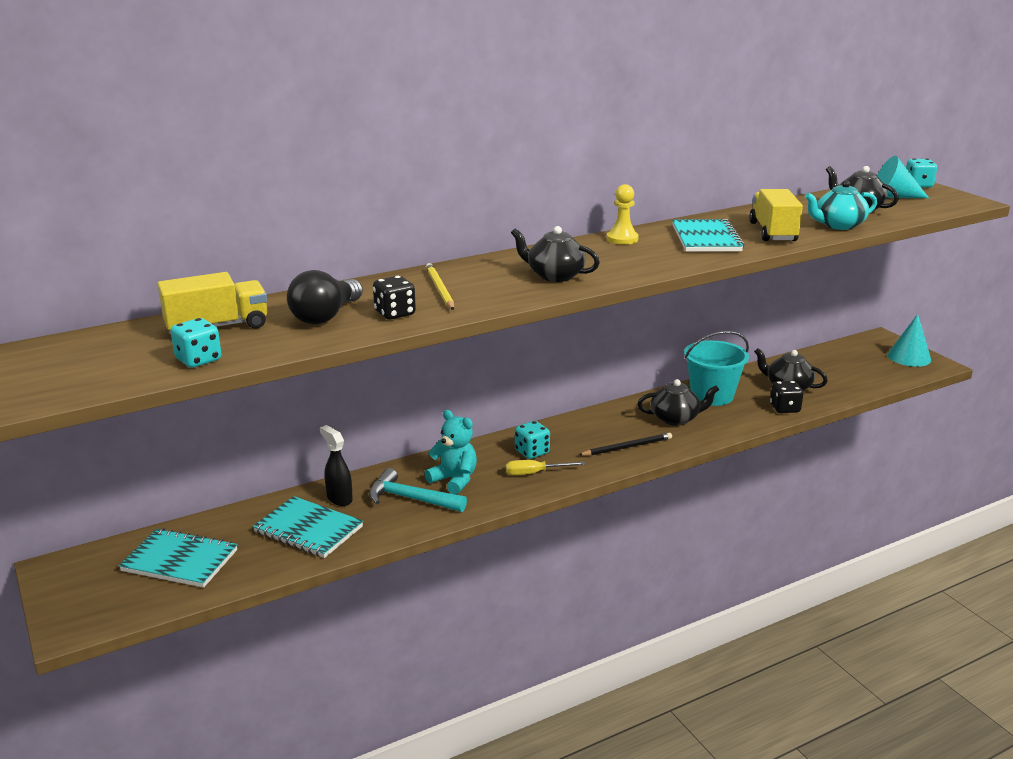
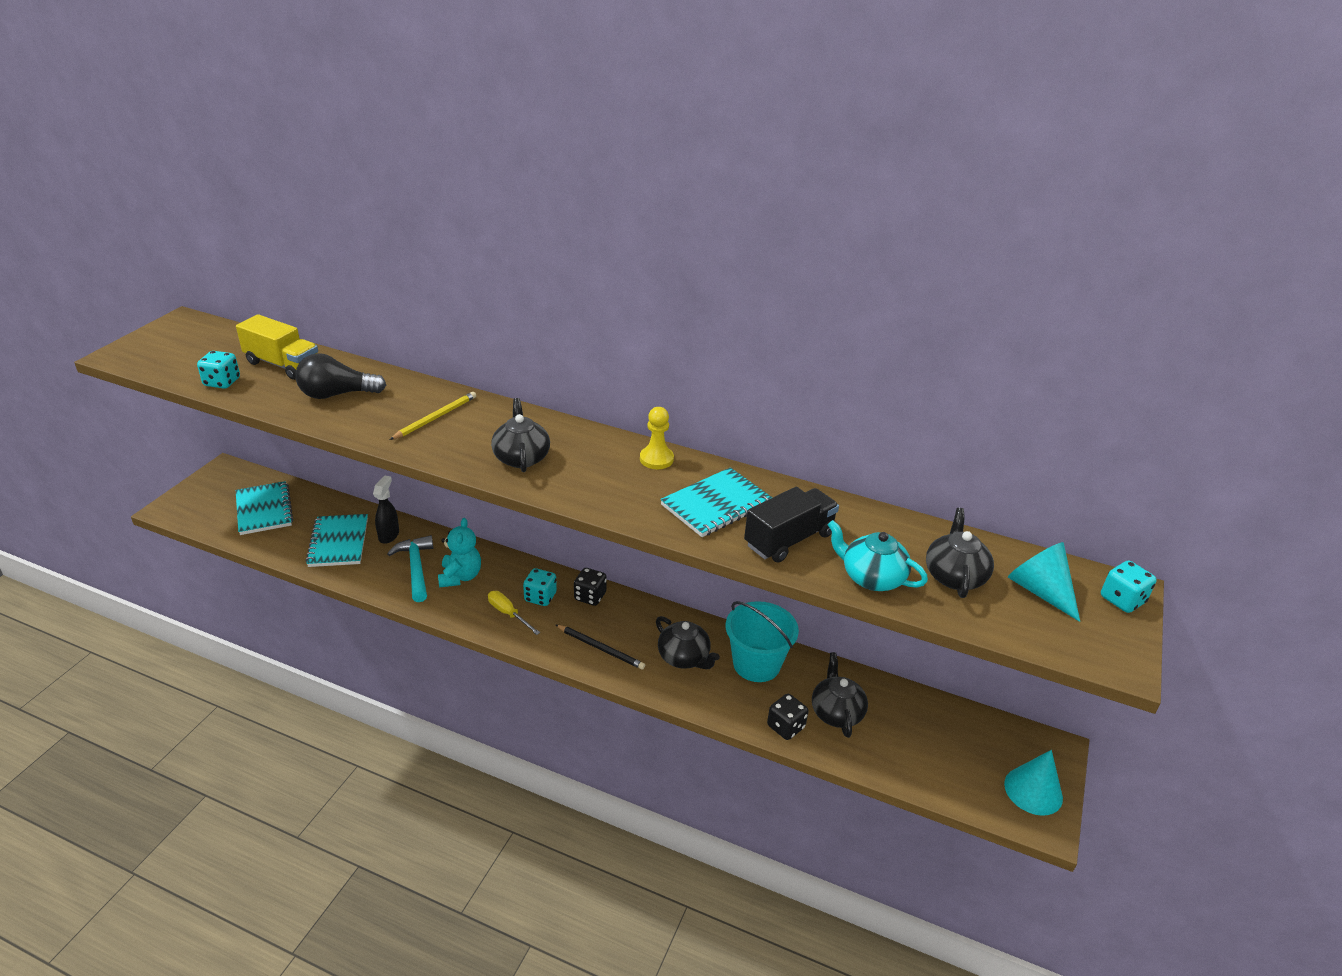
camera: 50 degrees right, 10 degrees up
(395, 313) = (367, 419): black dice -> black dice (590, 596)
(773, 232) = (789, 540): yellow truck -> black truck

